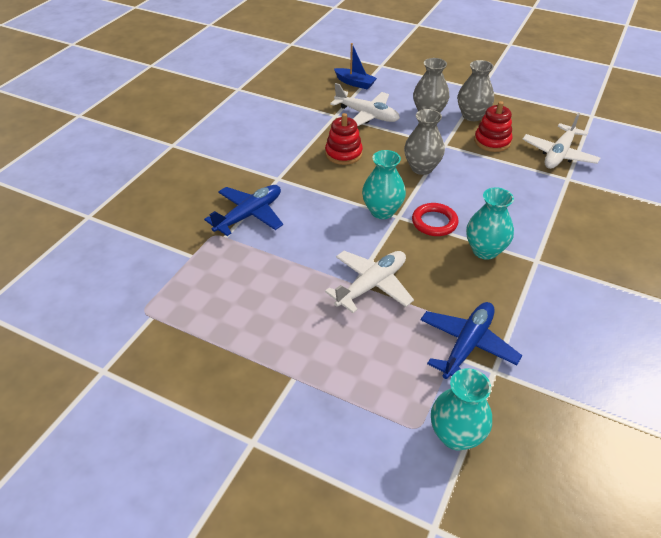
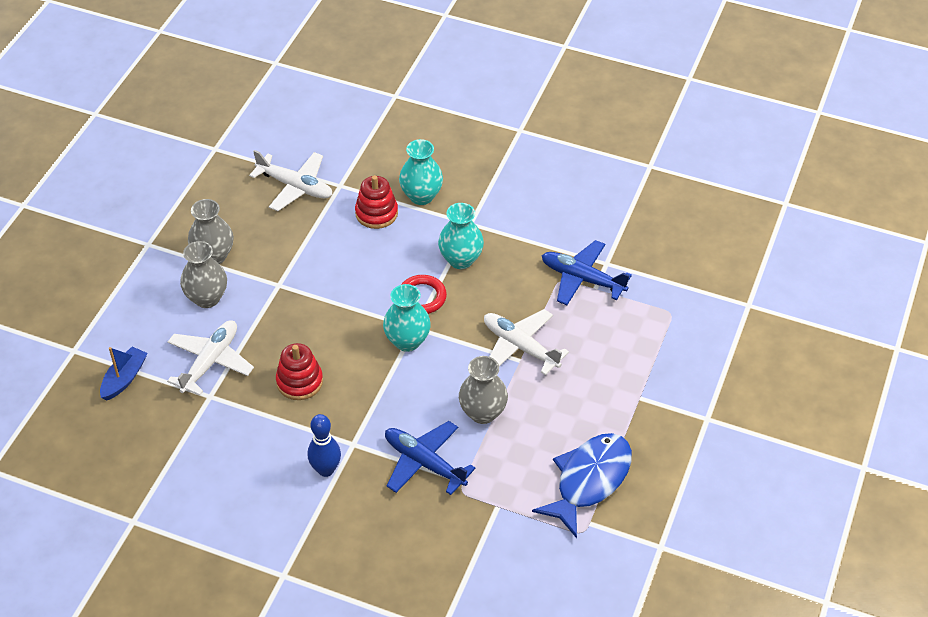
camera: 95 degrees left, 5 degrees up
(199, 322) = (589, 480): none -> blue fish
(256, 165) = (326, 470): none -> blue bowling pin
(422, 168) = (326, 306): grey vase -> grey vase (483, 413)
(456, 435) = (672, 290): turquoise vase -> turquoise vase (421, 196)
(492, 141) = (270, 241): red stacking toy -> red stacking toy (376, 213)

